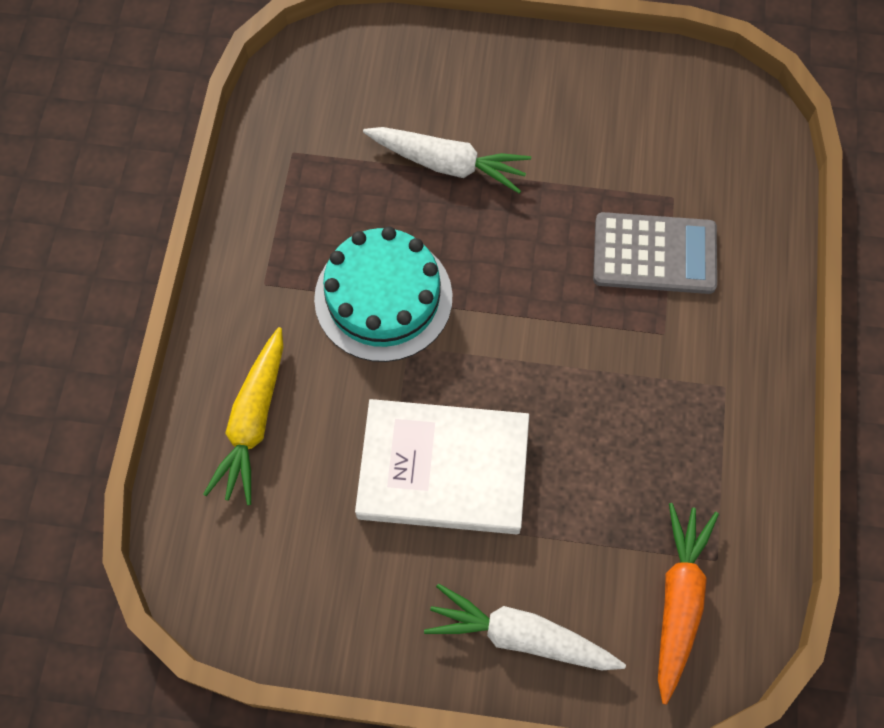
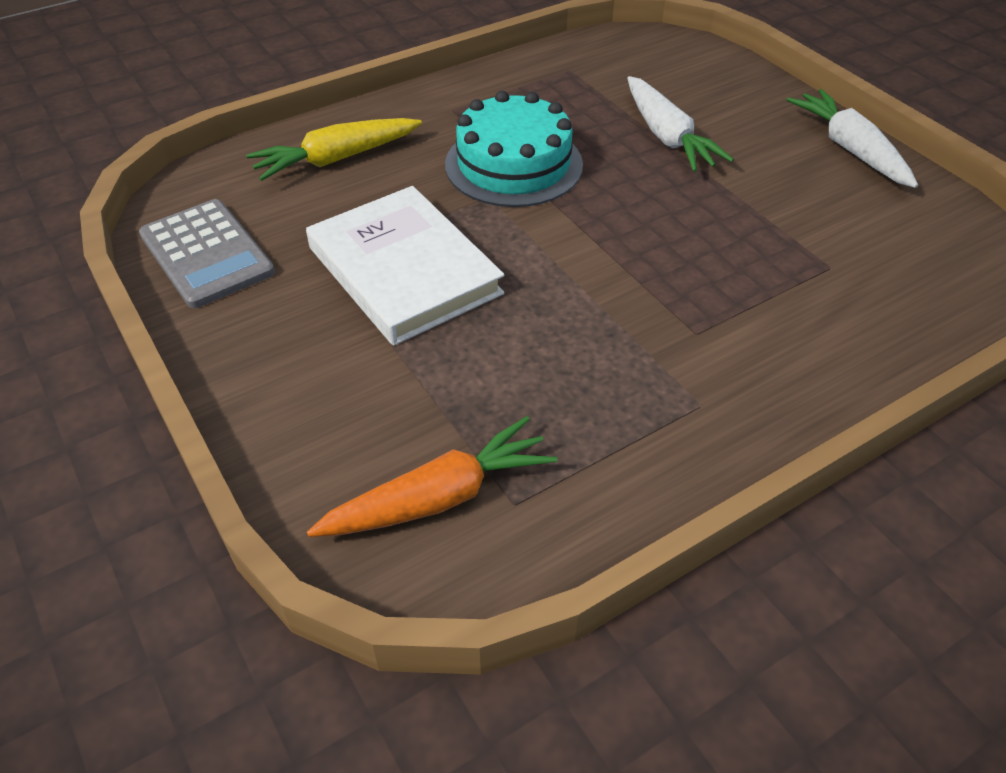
camera: 50 degrees right, 20 degrees down
(521, 636) = (294, 401): white carrot -> white carrot (850, 150)
(654, 254) = (761, 284): grey calculator -> grey calculator (206, 254)

